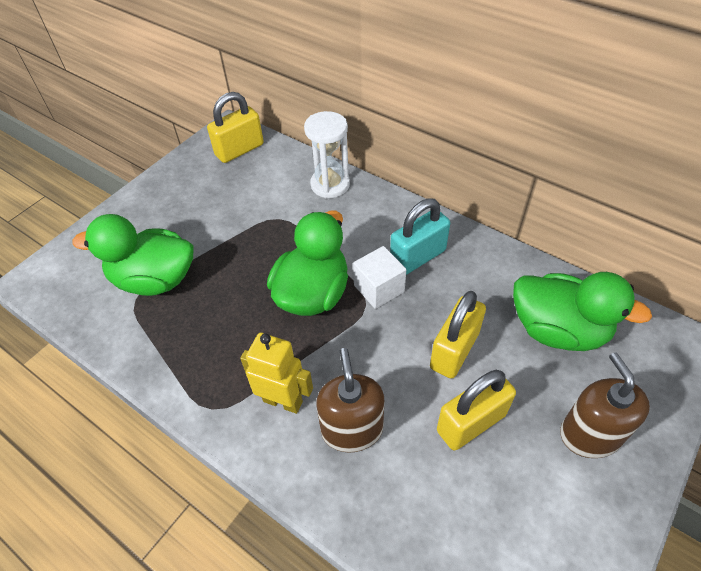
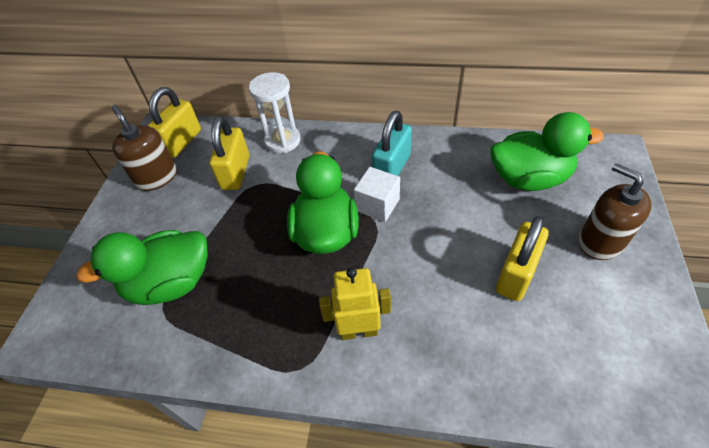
camera: 25 degrees left, 0 degrees up
(352, 429) = (430, 325): brown soap dispenser -> brown soap dispenser (156, 177)
(454, 350) = (467, 226): yellow padlock -> yellow padlock (235, 172)

